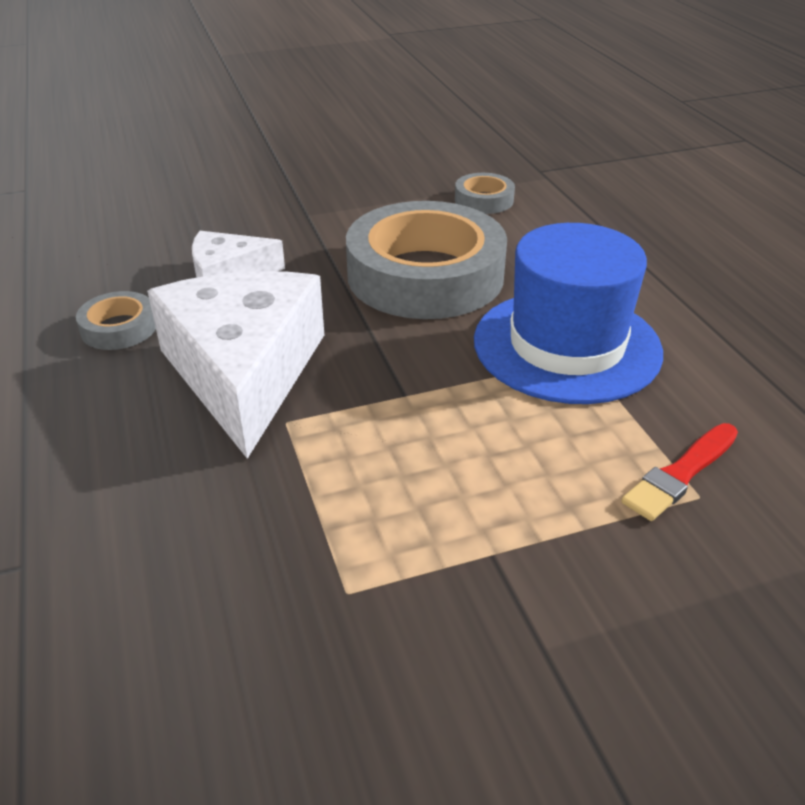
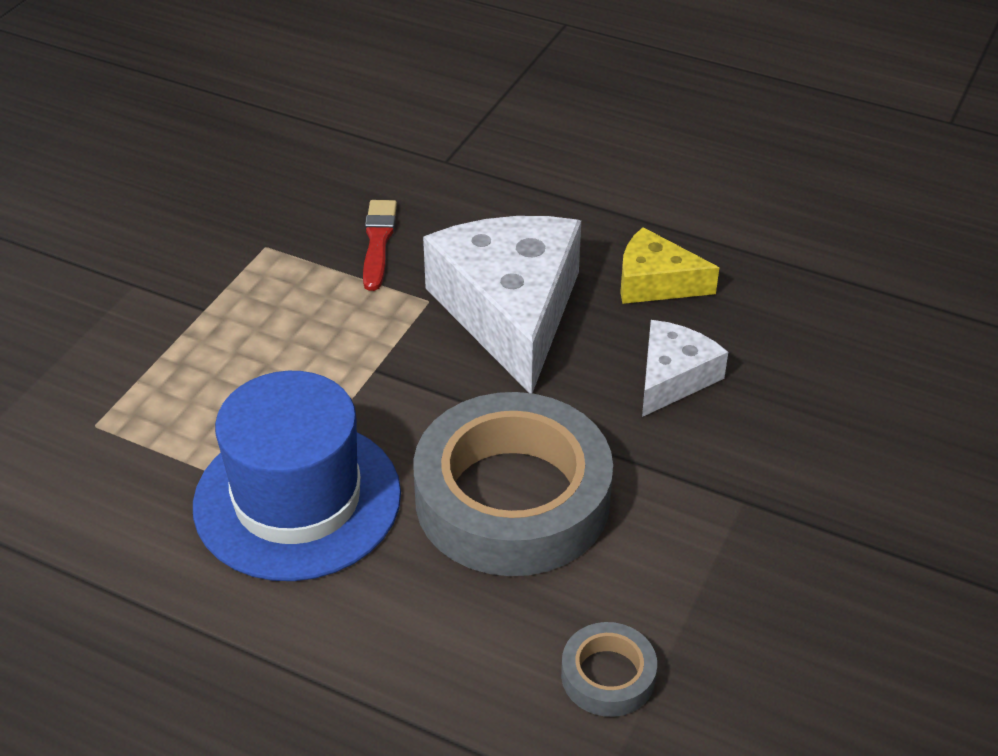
camera: 135 degrees right, 5 degrees up
(119, 328) = (655, 282): grey tape -> yellow cheese
(244, 372) = (510, 311): white cheese -> white cheese turned 135 degrees counterclockwise
(680, 474) = (118, 433): red brush -> red brush (378, 242)

